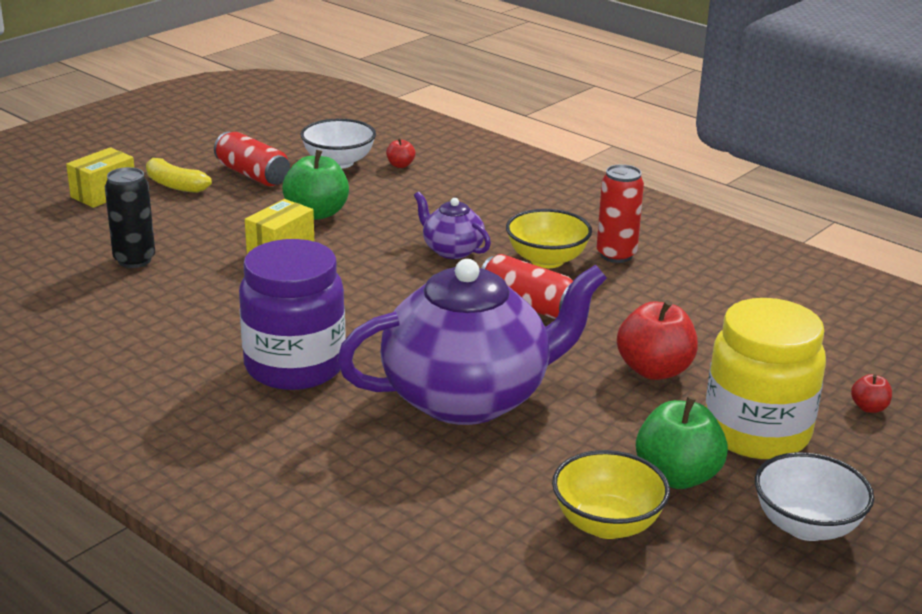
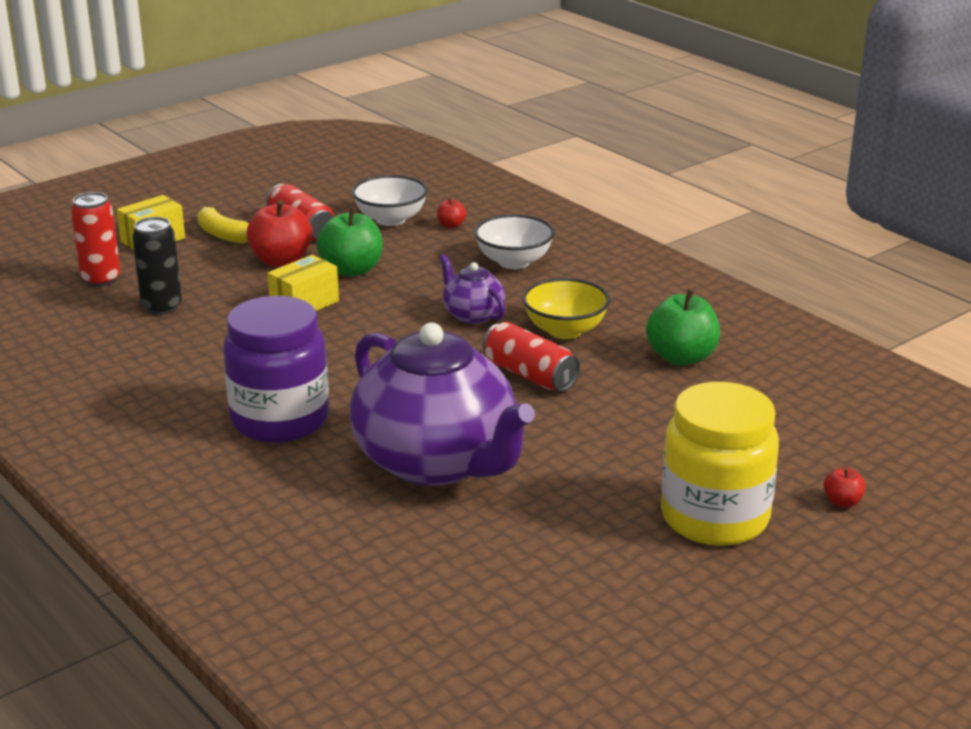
camera: 10 degrees right, 0 degrees up
(468, 397) = (437, 462): purple teapot -> purple teapot turned 60 degrees clockwise
(607, 524) = (529, 595): yellow bowl -> none
(616, 255) = (638, 329): red can -> red can (101, 280)
(654, 370) = (633, 448): red apple -> red apple (281, 260)
(677, 476) = (617, 554): green apple -> green apple (681, 357)
(806, 526) = (729, 614): white bowl -> white bowl (514, 262)

